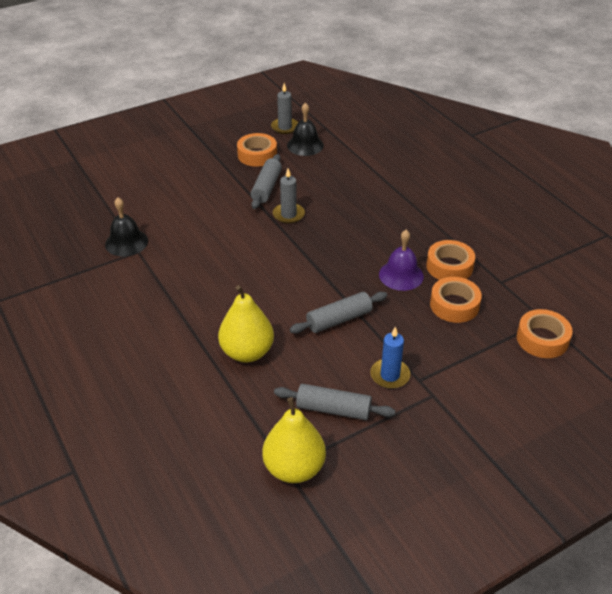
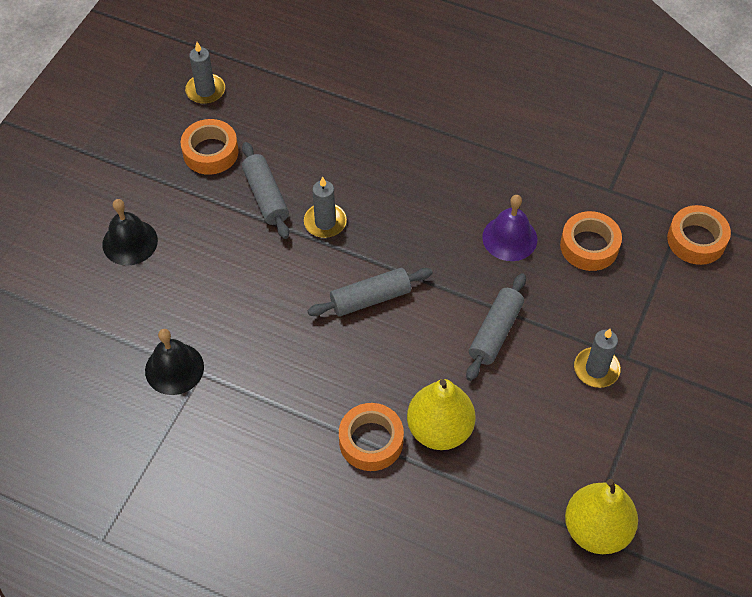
camera: 35 degrees left, 15 degrees up
(305, 145) = (254, 107): black bell -> black bell (130, 242)
(333, 409) = (577, 442): grey rolling pin -> grey rolling pin (370, 298)
(390, 375) = (596, 369): blue candle -> grey candle
(449, 266) = (547, 199): orange tape -> orange tape (371, 441)

